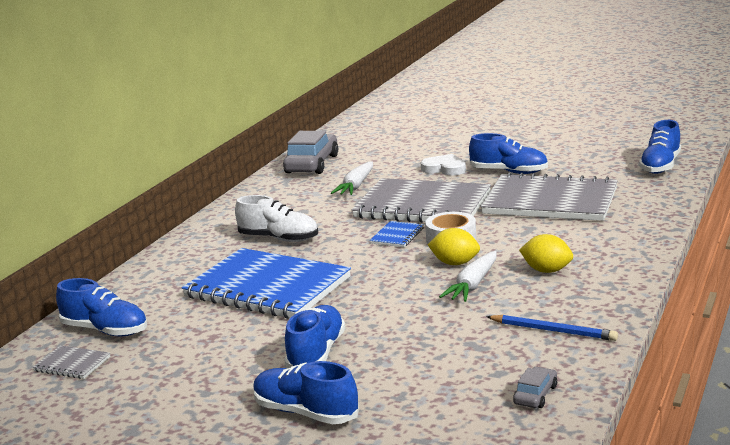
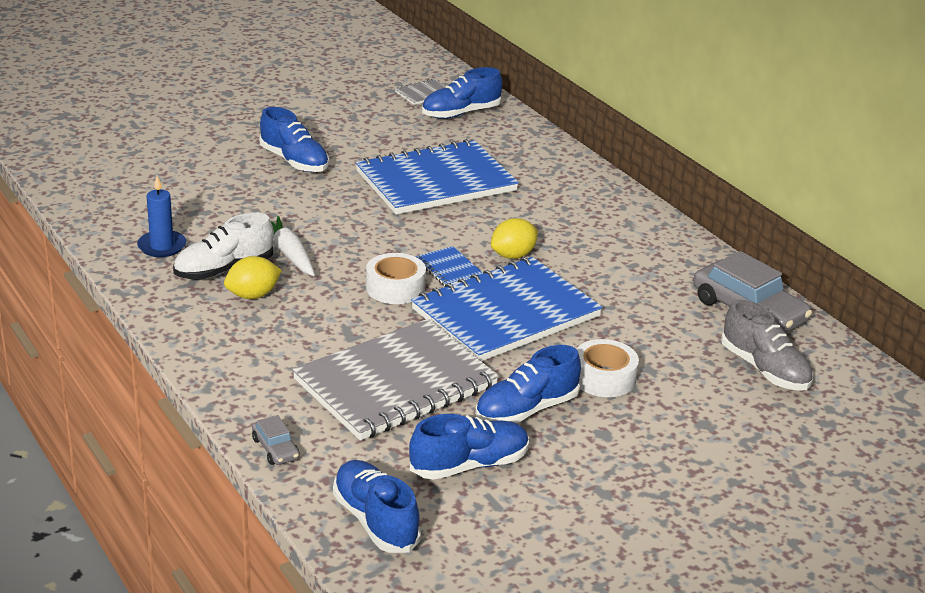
camera: 120 degrees right, 10 degrees up
(279, 238) = (536, 219): white shoe -> white shoe (224, 270)
(306, 412) = (227, 134): blue shoe -> blue shoe (469, 465)
(356, 186) = (627, 305): white carrot -> none
(369, 148) = (764, 369): none -> grey shoe
(422, 205) = (506, 313): grey notebook -> blue notebook
(444, 169) = (604, 378): white heart -> white tape
(455, 263) = (342, 266): yellow lemon -> yellow lemon (513, 255)
(535, 395) = (105, 201): grey car -> grey car (275, 449)
(553, 331) = (162, 246): blue pencil -> blue candle

